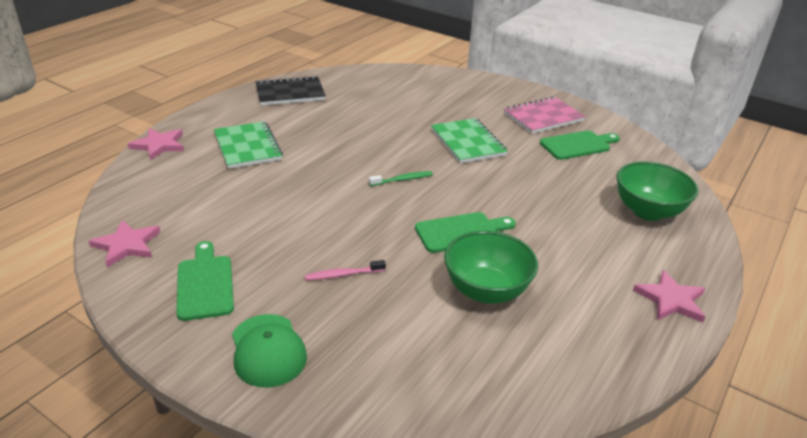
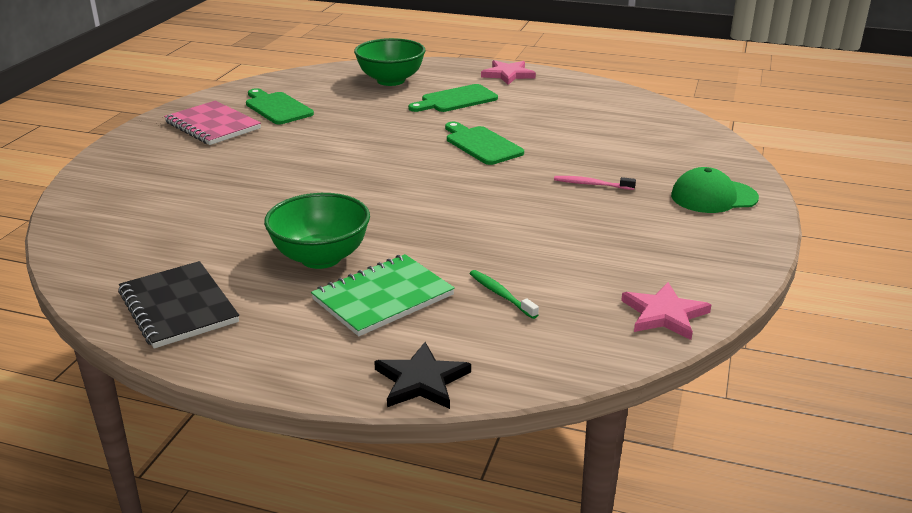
camera: 105 degrees left, 5 degrees down
(159, 145) = (421, 381): pink star -> black star
(205, 284) = (672, 246): green cutting board -> green cutting board (456, 100)
(268, 350) = (713, 197): green cap -> green cap turned 150 degrees counterclockwise
(343, 274) = (591, 184): pink toothbrush -> pink toothbrush turned 135 degrees clockwise
(402, 180) = (404, 182): green toothbrush -> green toothbrush (501, 294)
(468, 142) = (297, 158): green notebook -> none
(486, 291) = (556, 128): green bowl -> green bowl (321, 258)

